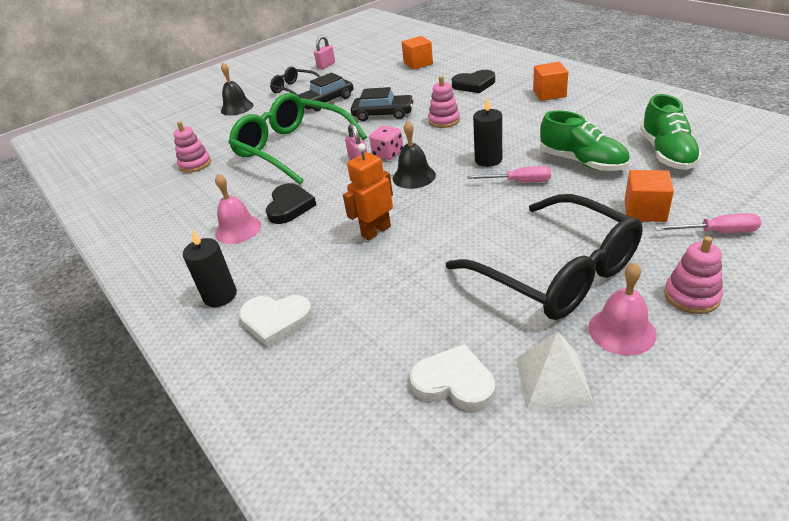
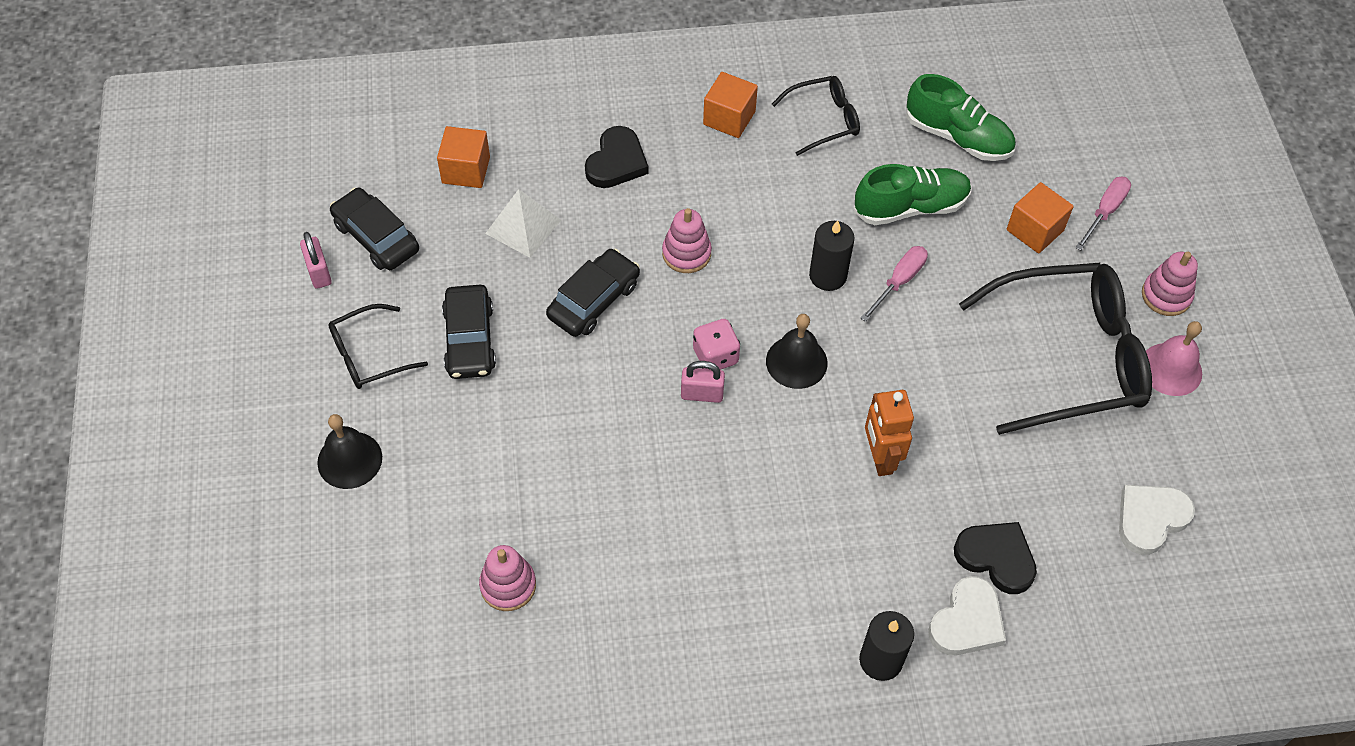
camera: 65 degrees left, 20 degrees up
(238, 229) = (752, 593): pink bell -> none
(289, 206) = (747, 517): black heart -> black heart (996, 558)
(292, 148) = (585, 448): green glasses -> none
(358, 65) = (376, 237): none -> black car
(553, 380) = (1191, 451): white pyramid -> white pyramid (523, 227)
(596, 114) = (824, 120): none -> black glasses

